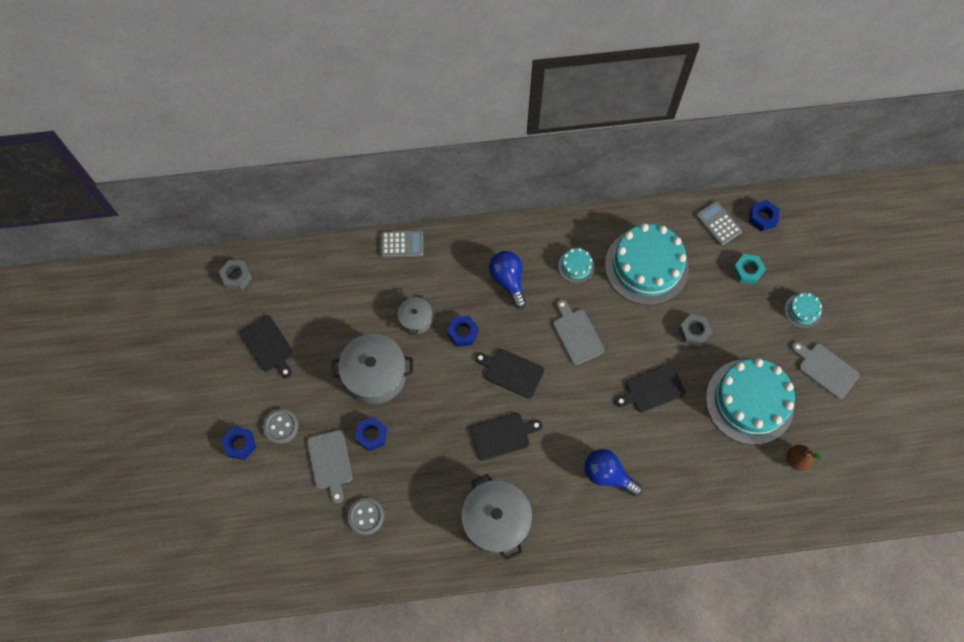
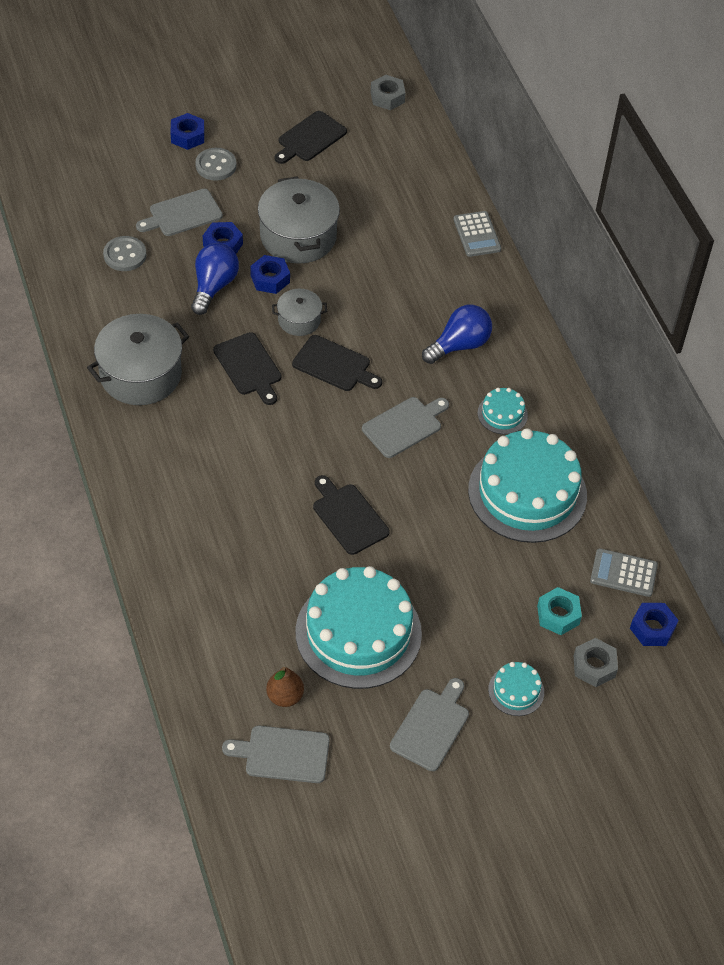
camera: 75 degrees right, 15 degrees down
(416, 319) = (379, 262): grey pot -> grey pot (299, 320)
(462, 333) = (374, 310): blue nut -> blue nut (270, 279)
(511, 372) = (334, 365): black cutting board -> black cutting board turned 105 degrees clockwise
(607, 475) = (220, 480): blue light bulb -> blue light bulb (213, 286)
(694, 332) = (444, 557): grey nut -> grey nut (594, 666)
(718, 223) = (623, 573): grey calculator -> grey calculator turned 120 degrees counterclockwise
(841, 469) = (283, 754): none -> grey cutting board

